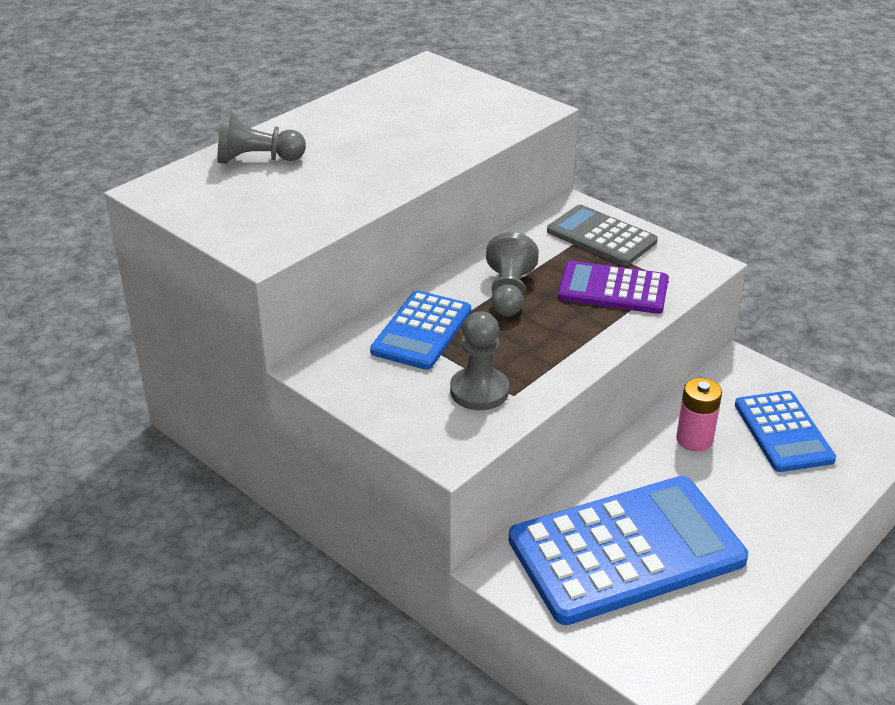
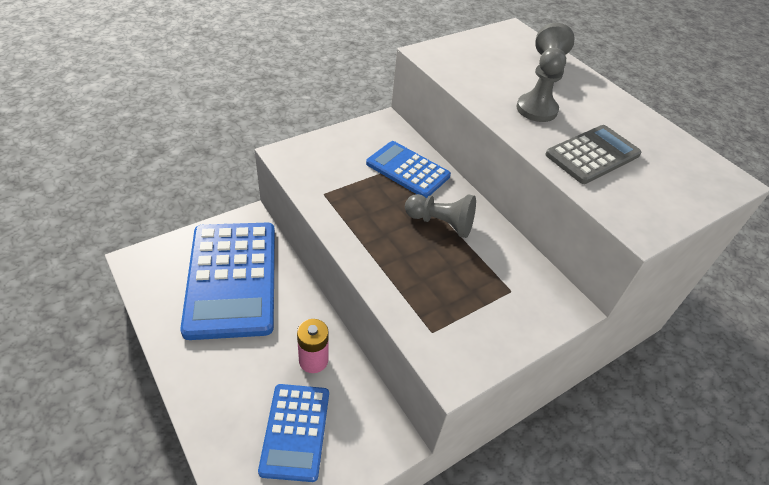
camera: 100 degrees right, 10 degrees up
(479, 391) = (334, 179): grey pawn -> grey pawn (536, 109)
(601, 237) = (514, 308): grey calculator -> grey calculator (592, 155)
(613, 289) = (429, 287): purple calculator -> none
(783, 432) = (295, 431): blue calculator -> blue calculator turned 90 degrees counterclockwise

